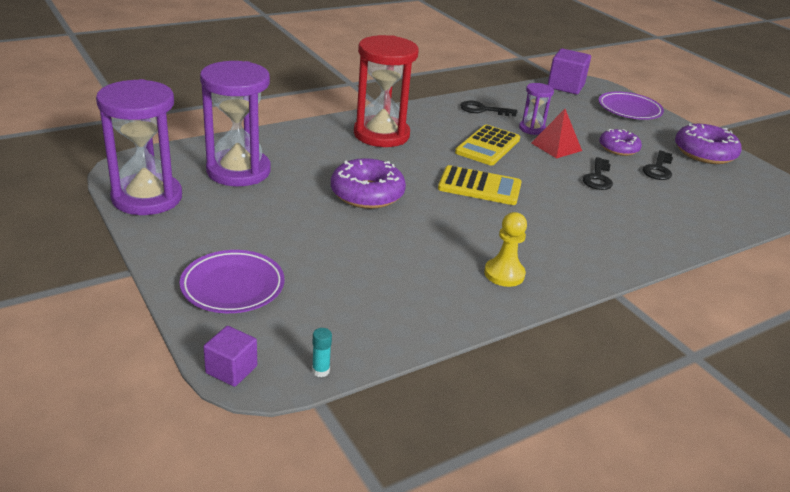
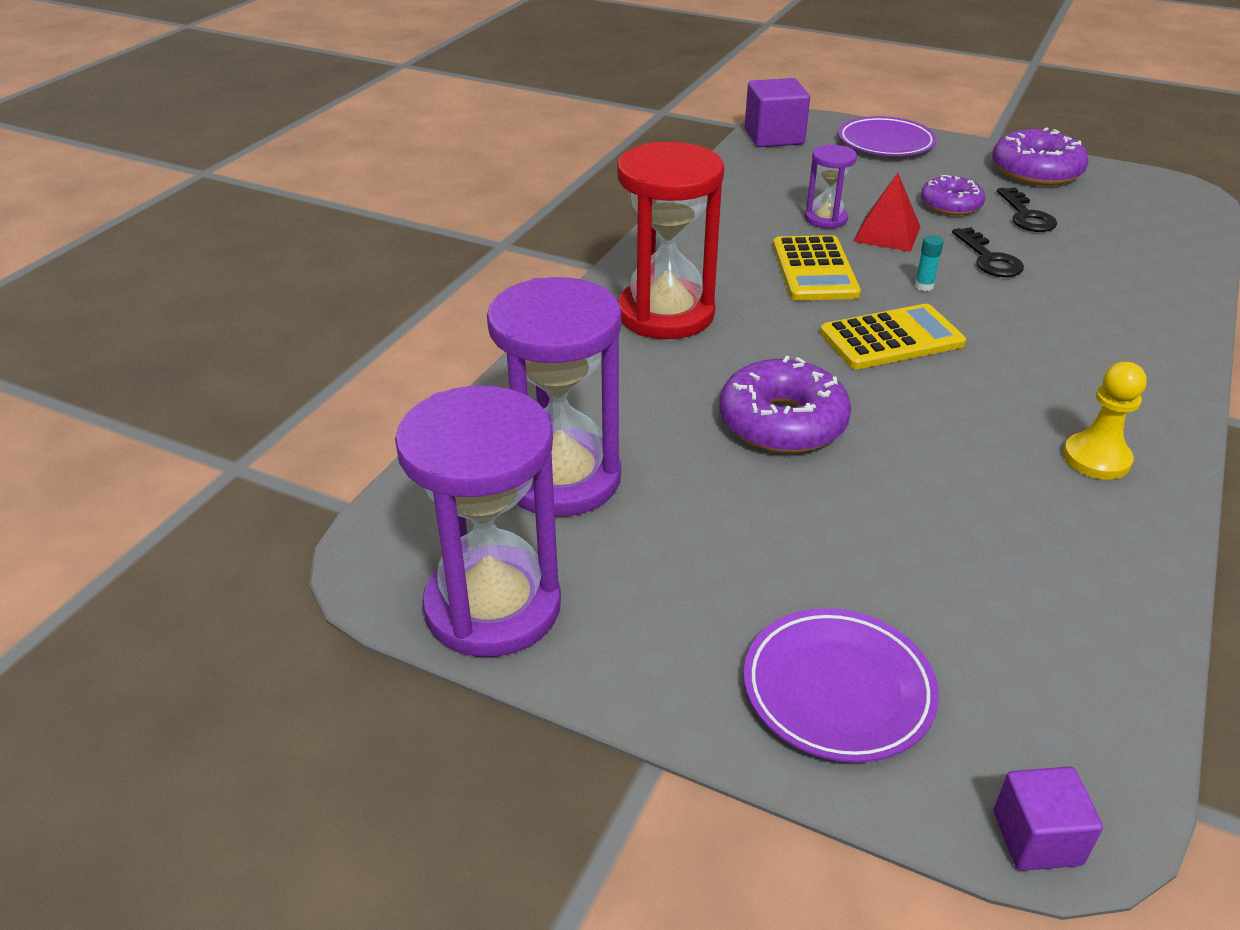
camera: 30 degrees left, 5 degrees up
(320, 371) = (1132, 754): turquoise glue stick -> turquoise glue stick (924, 286)
(483, 110) = (732, 215): black key -> none

